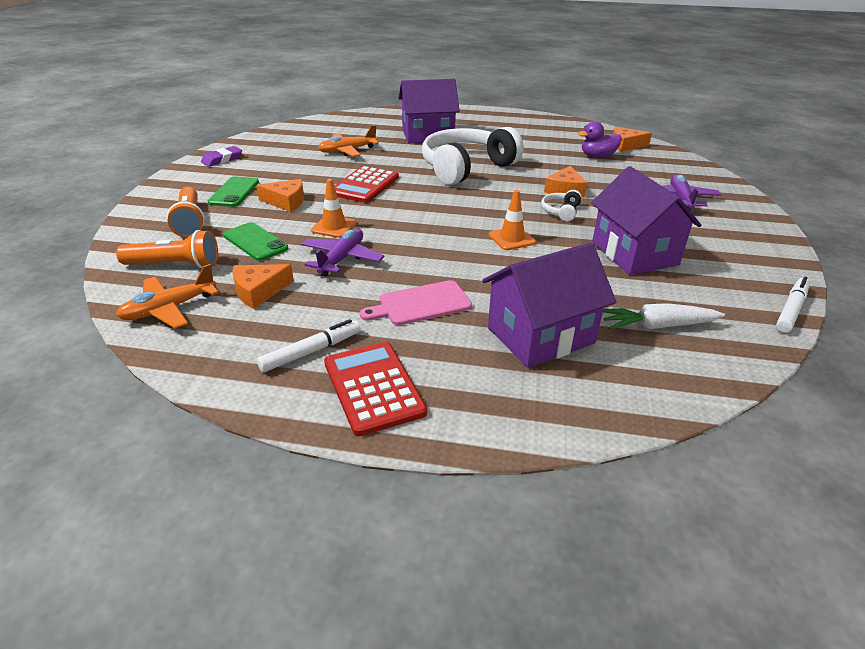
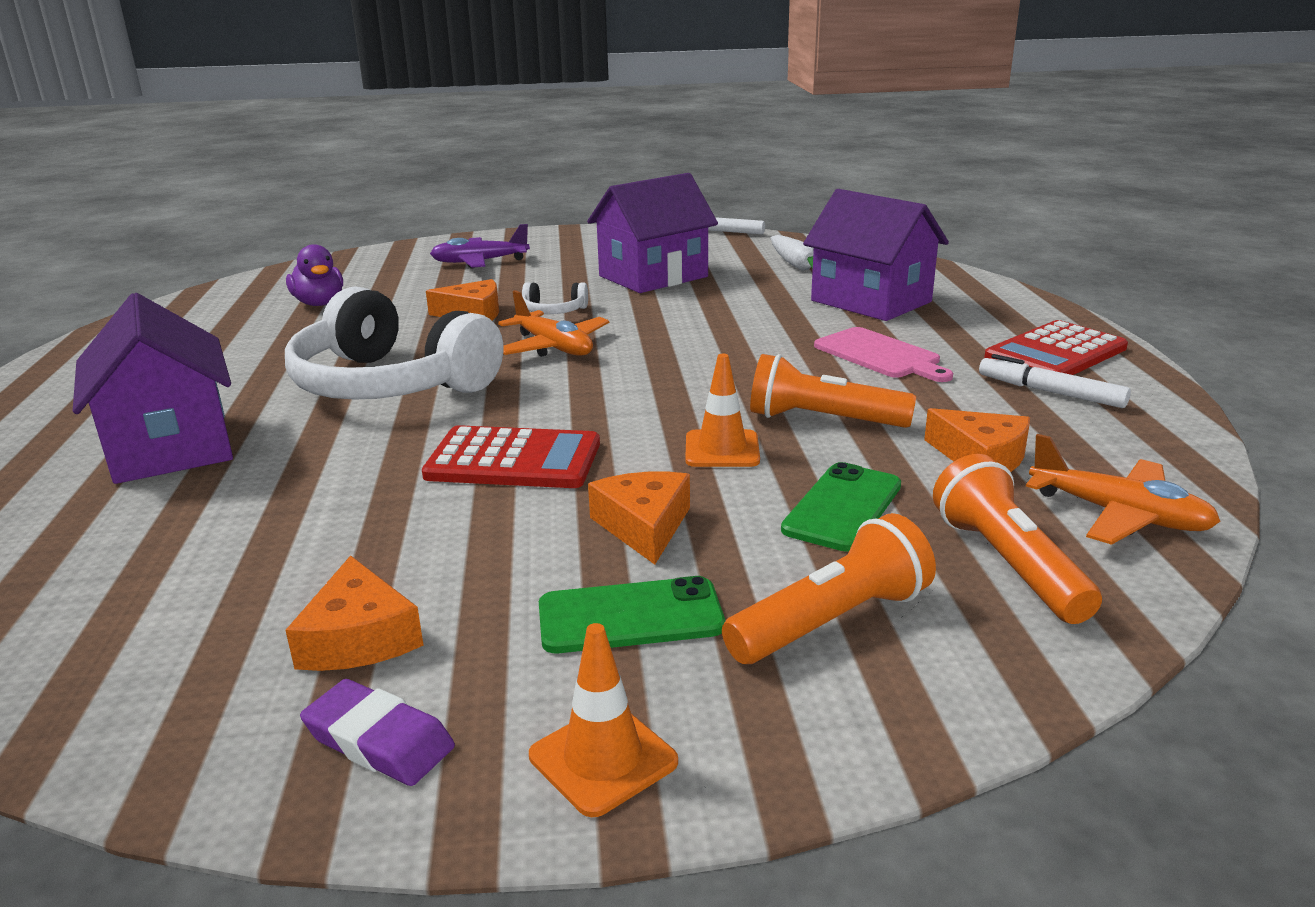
camera: 105 degrees left, 10 degrees down
(342, 259) = (823, 420): purple plane -> orange flashlight
(347, 151) = (288, 526): orange plane -> orange plane (553, 347)
(511, 239) = (662, 329): orange traffic cone -> orange traffic cone (603, 759)
(625, 145) = (262, 290): orange cheese -> orange cheese (359, 637)

